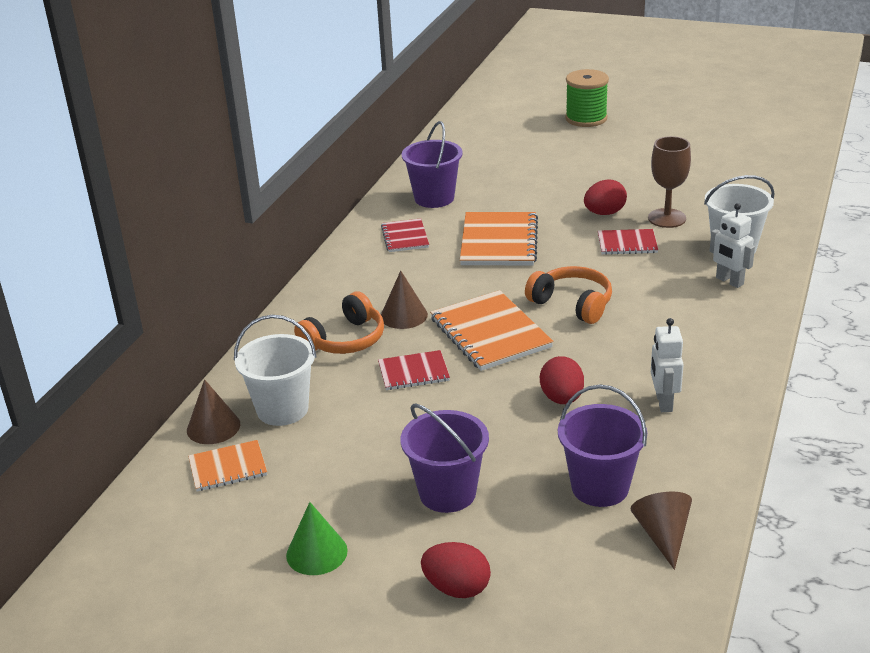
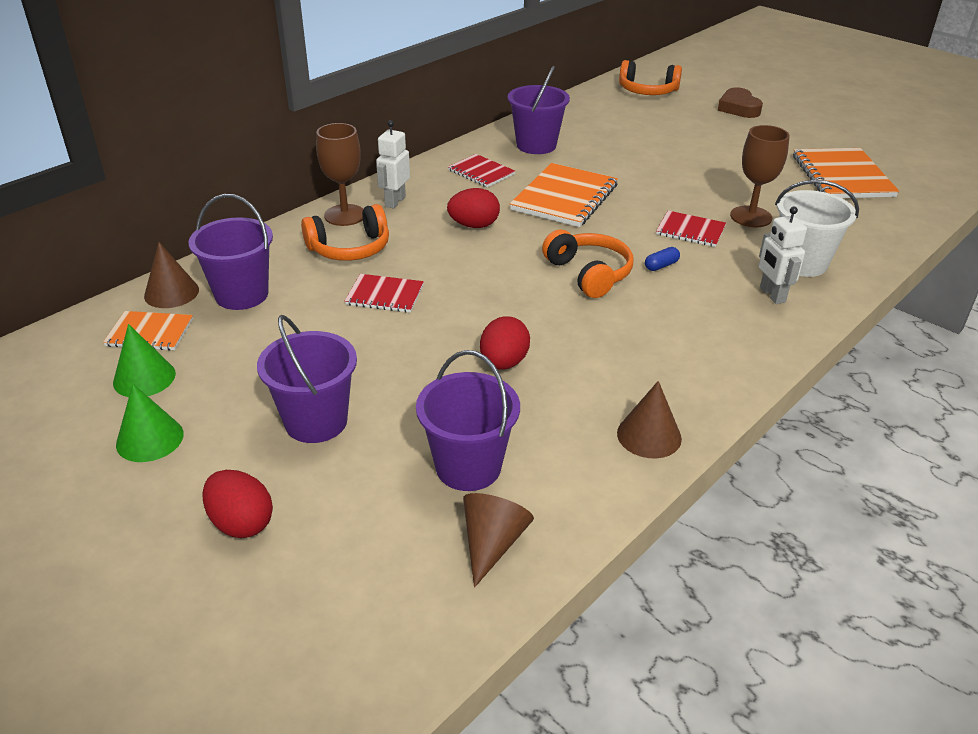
camera: 20 degrees right, 5 degrees up
(261, 506) = (144, 378): none -> green cone
(282, 409) = (242, 295): white bucket -> purple bucket
(312, 311) = (345, 215): none -> brown goblet
(404, 315) = (420, 241): brown cone -> brown cone (649, 435)
(405, 237) = (481, 172): red notebook -> red notebook turned 60 degrees counterclockwise
(490, 333) = (487, 279): orange notebook -> orange notebook (842, 176)
(493, 120) = (647, 91): none -> orange headphones
(586, 118) = (738, 108): green spool -> brown heart
(604, 213) = (689, 197): red egg -> red egg (474, 225)
(626, 281) = (661, 266): none -> blue capsule
(663, 402) = (605, 399): white robot -> white robot (395, 201)

